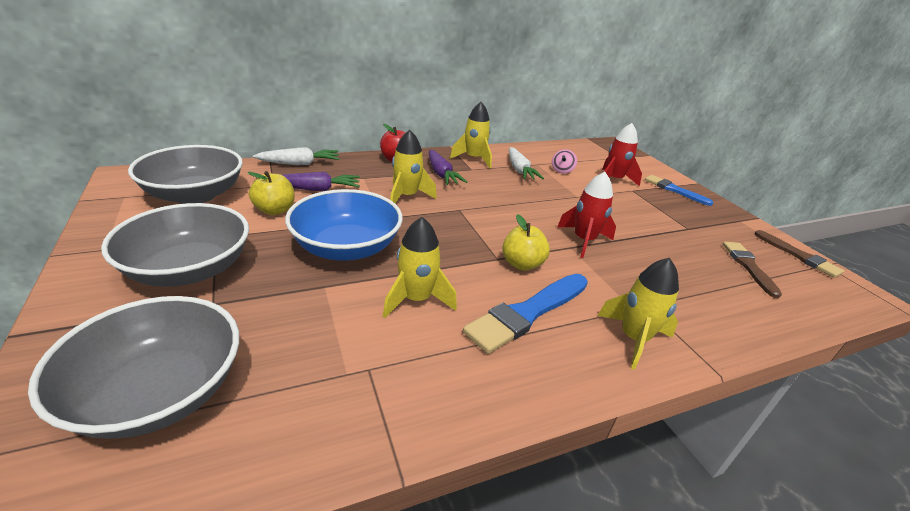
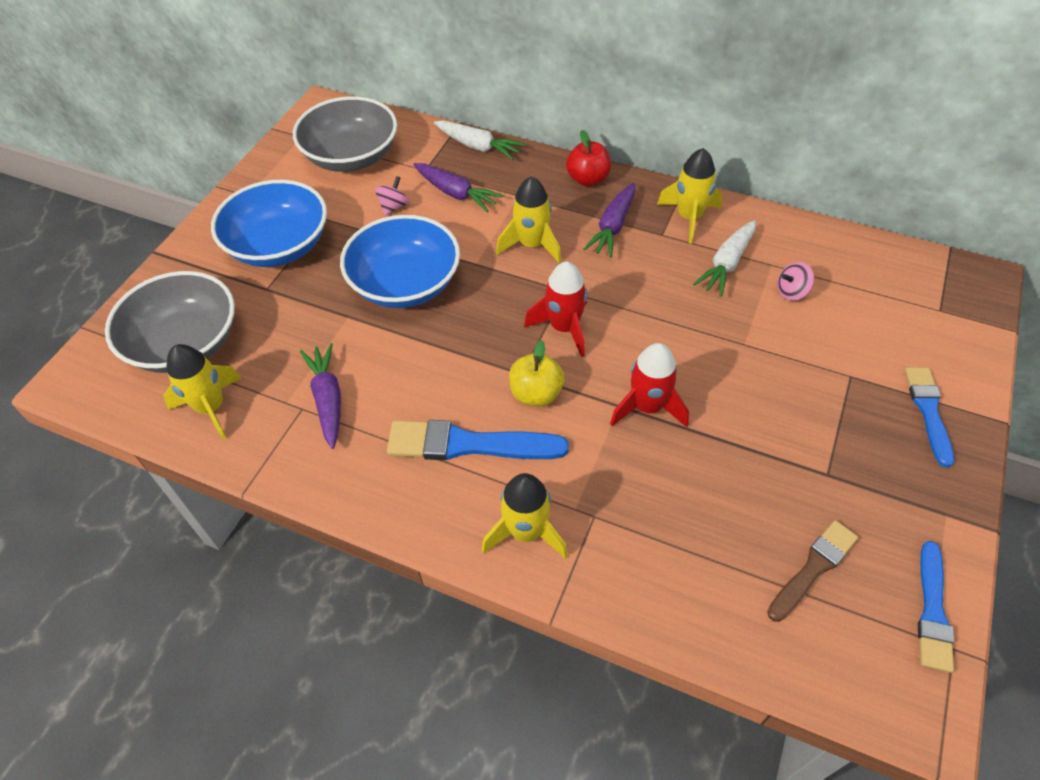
camera: 50 degrees right, 20 degrees up
(189, 269) = (279, 246): grey bowl -> blue bowl
(275, 210) = (393, 207): yellow apple -> pink spinning top
(384, 348) = (328, 399): none -> purple carrot
(416, 299) = (398, 372): yellow rocket -> yellow rocket (211, 407)
(613, 180) = (850, 345): red rocket -> red rocket (564, 328)
(799, 256) = (932, 611): brown brush -> blue brush

